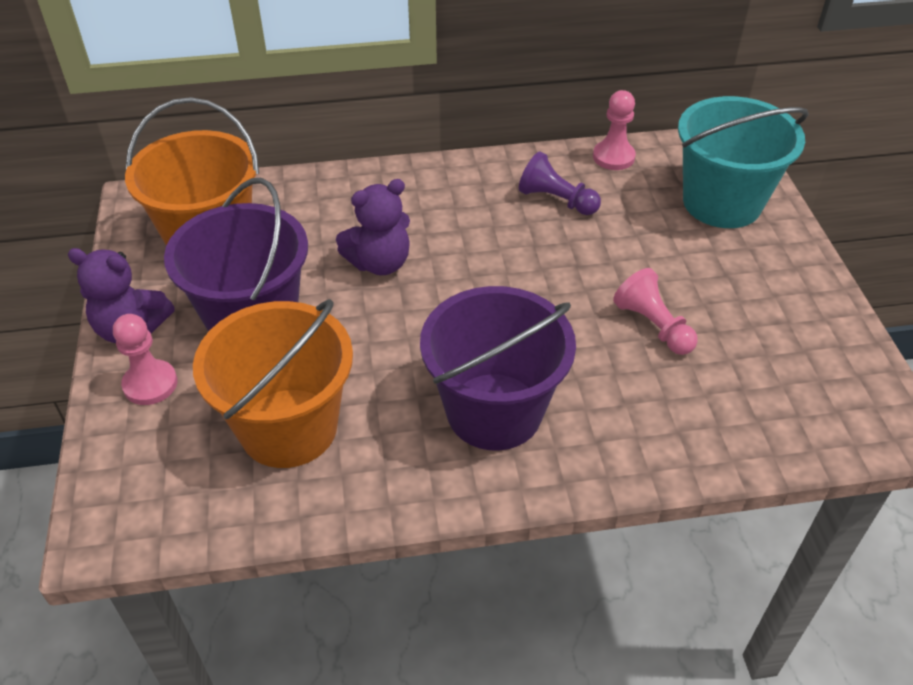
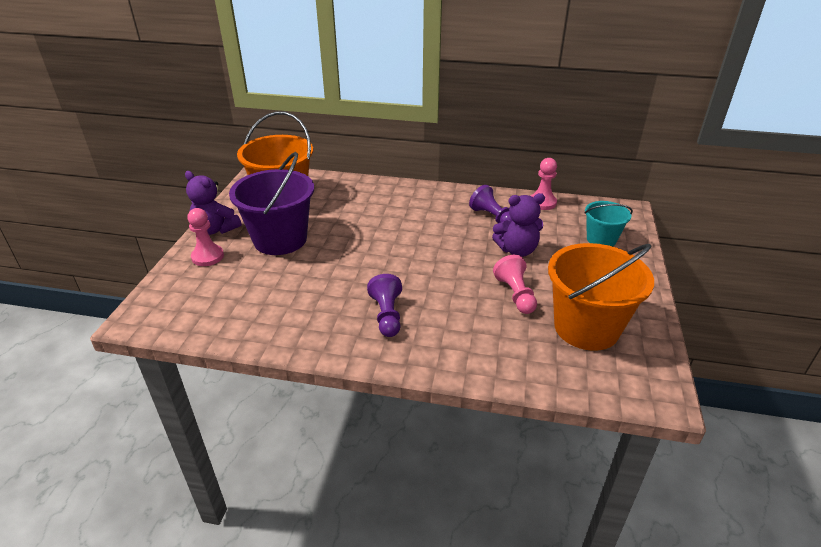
camera: 20 degrees right, 10 degrees down
(288, 428) = (265, 294): orange bucket -> orange bucket (586, 327)
(380, 263) = (367, 227): purple teddy bear -> purple teddy bear (517, 250)
(494, 411) = (387, 315): purple bucket -> purple pawn
(722, 203) = (601, 239): turquoise bucket -> turquoise bucket, size x0.55

